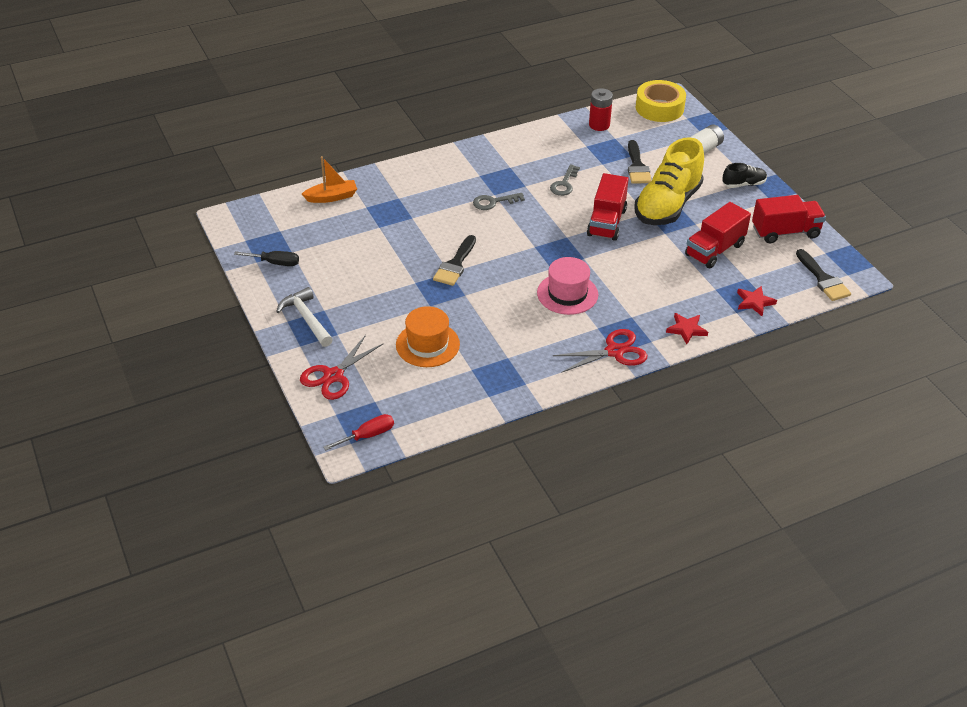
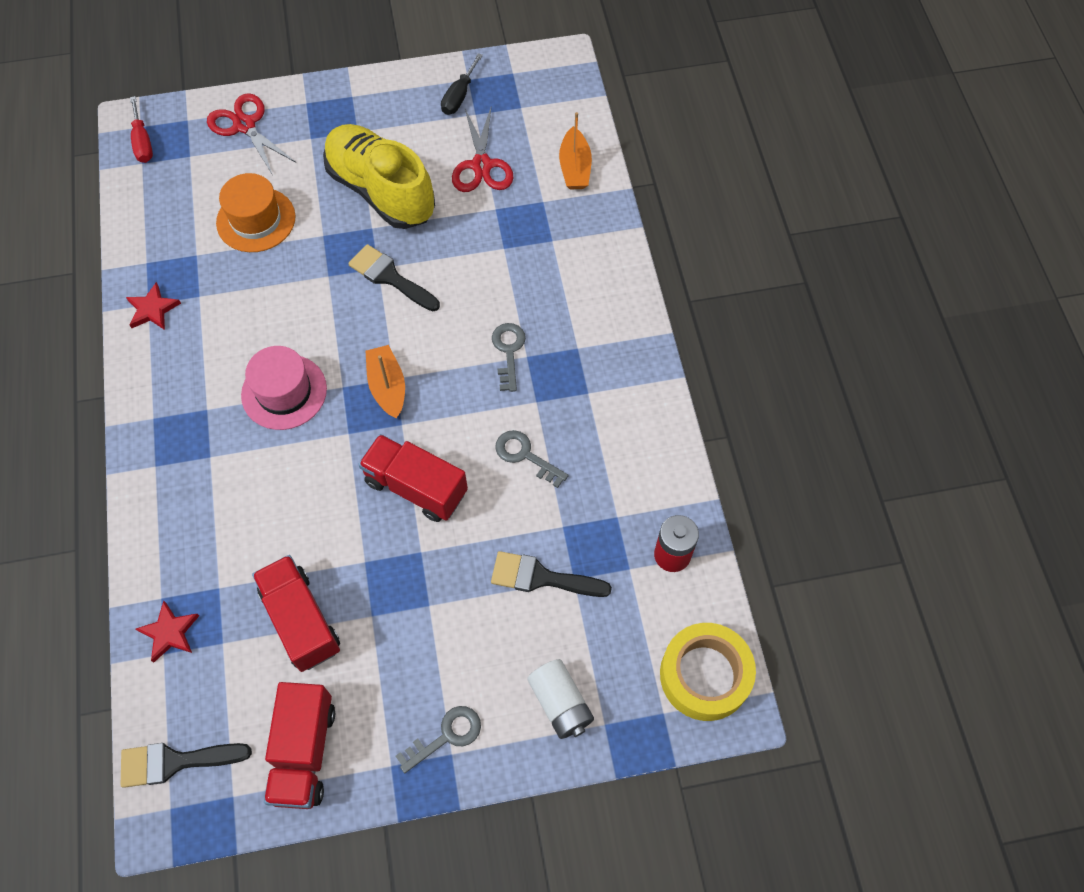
camera: 105 degrees right, 20 degrees up
(306, 318) = (348, 113): white hammer -> none
(542, 248) = (387, 387): none -> orange boat
(614, 351) = (156, 416): red scissors -> red scissors (481, 165)
(667, 205) = (428, 589): yellow shoe -> yellow shoe (381, 191)
(686, 329) = (156, 518): red star -> red star (152, 309)
(743, 184) = (446, 736): black shoe -> grey key

